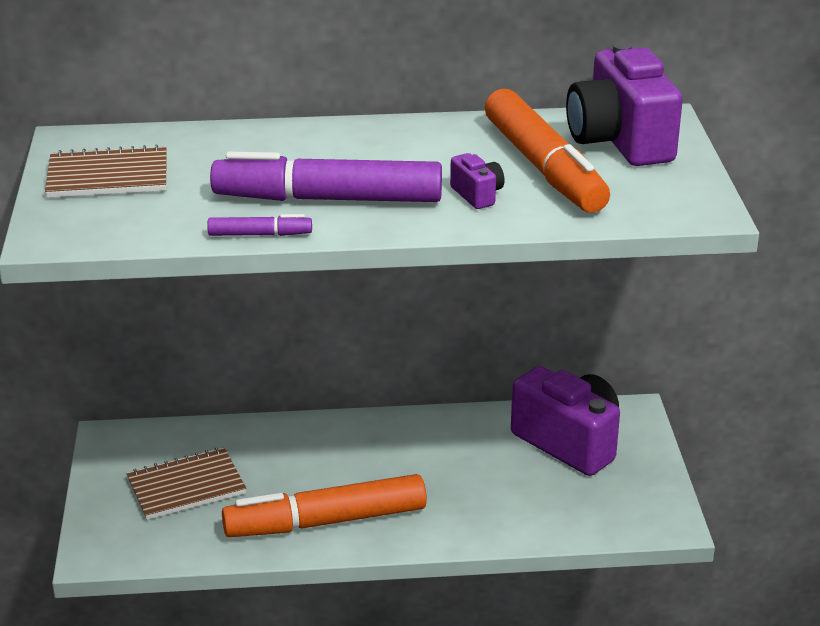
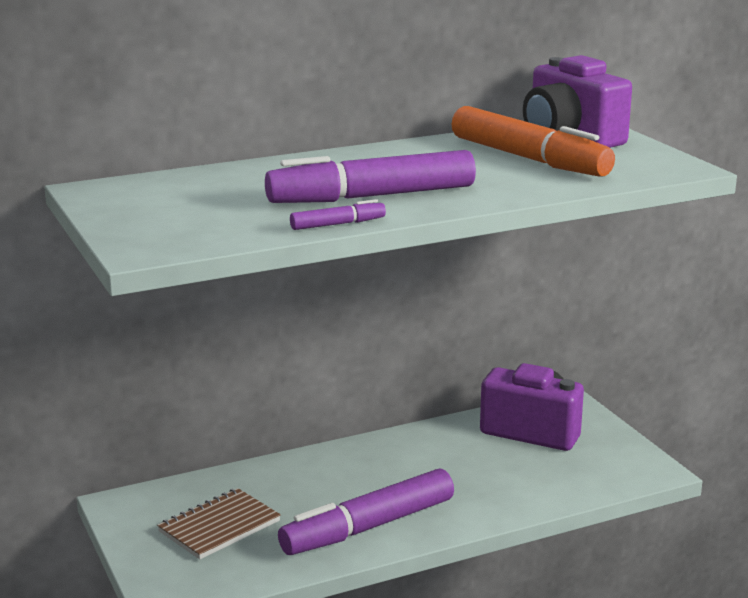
camera: 20 degrees left, 10 degrees down
(108, 176) = (153, 207): brown notebook -> none
(326, 521) = (369, 527): orange marker -> purple marker
(477, 195) = (495, 180): purple camera -> none

